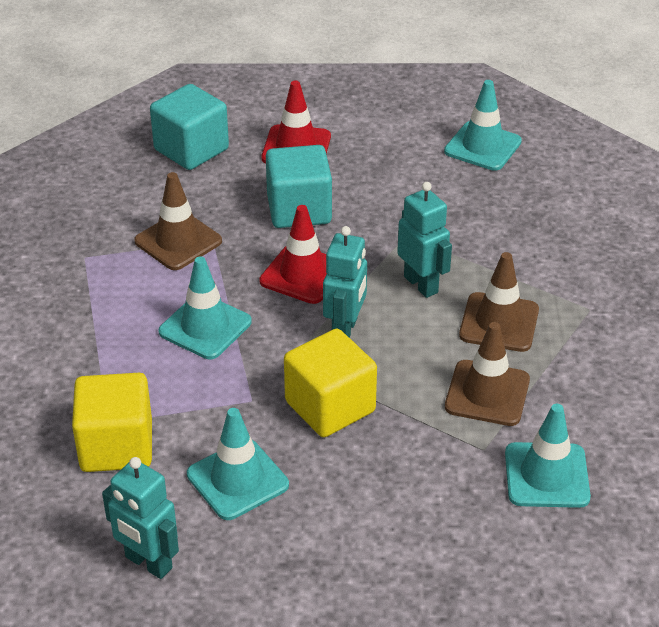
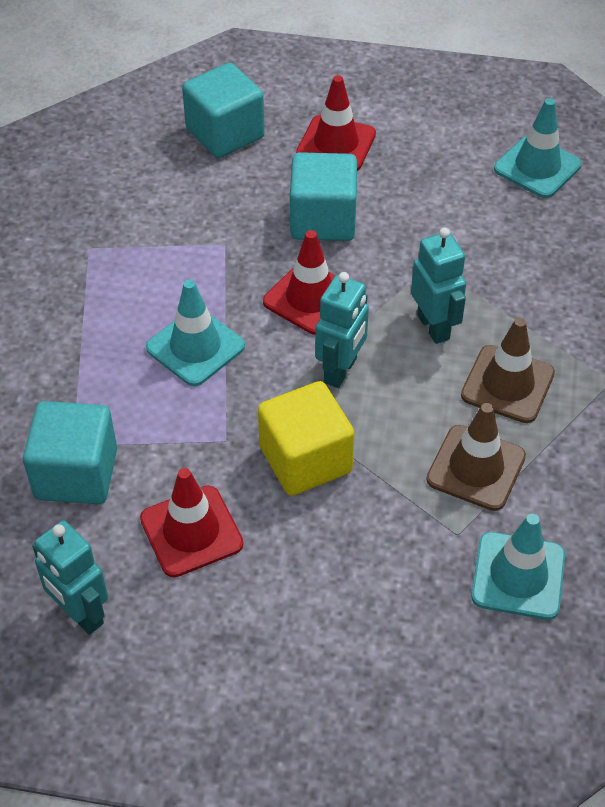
camera: 10 degrees right, 10 degrees up
(116, 446) = (76, 474): yellow cube -> turquoise cube
(178, 241) = (188, 242): brown traffic cone -> none
(237, 480) = (191, 531): turquoise traffic cone -> red traffic cone

